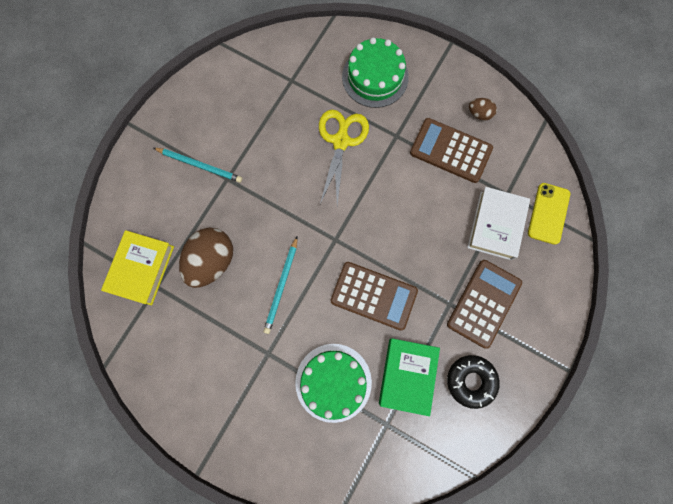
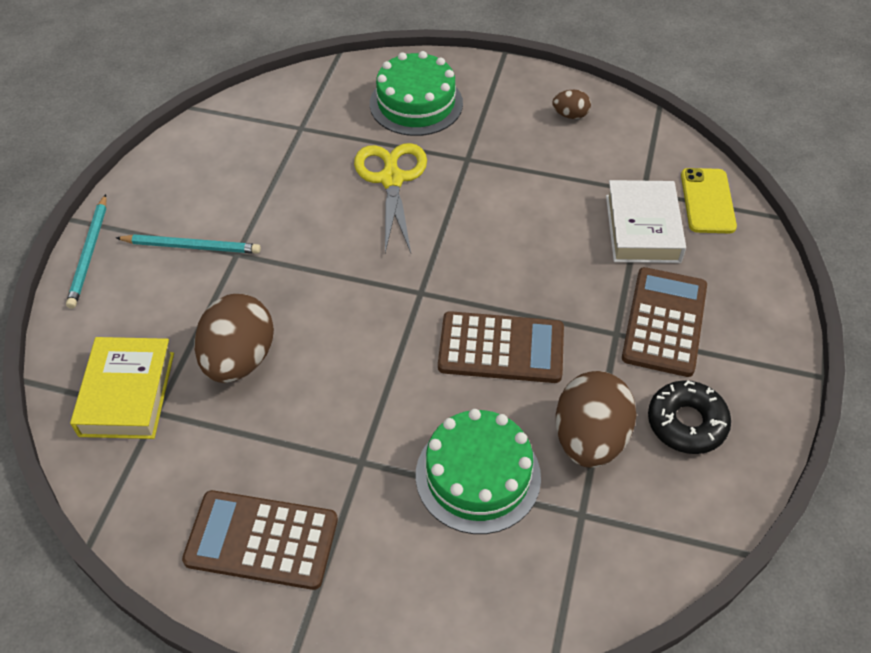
camera: 15 degrees left, 25 degrees down
(281, 286) = (357, 367): turquoise pencil -> turquoise pencil (89, 253)
(407, 375) = (589, 438): green book -> brown egg
(450, 150) = (547, 160): brown calculator -> brown calculator (262, 540)

